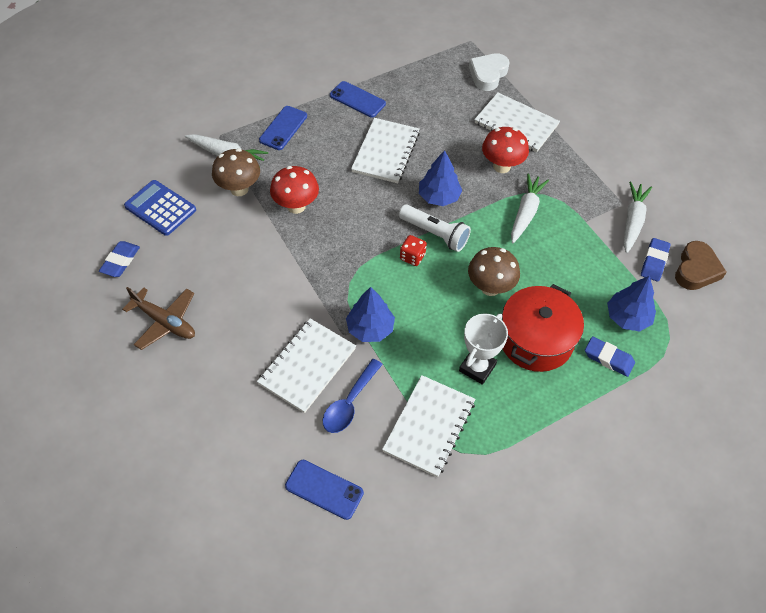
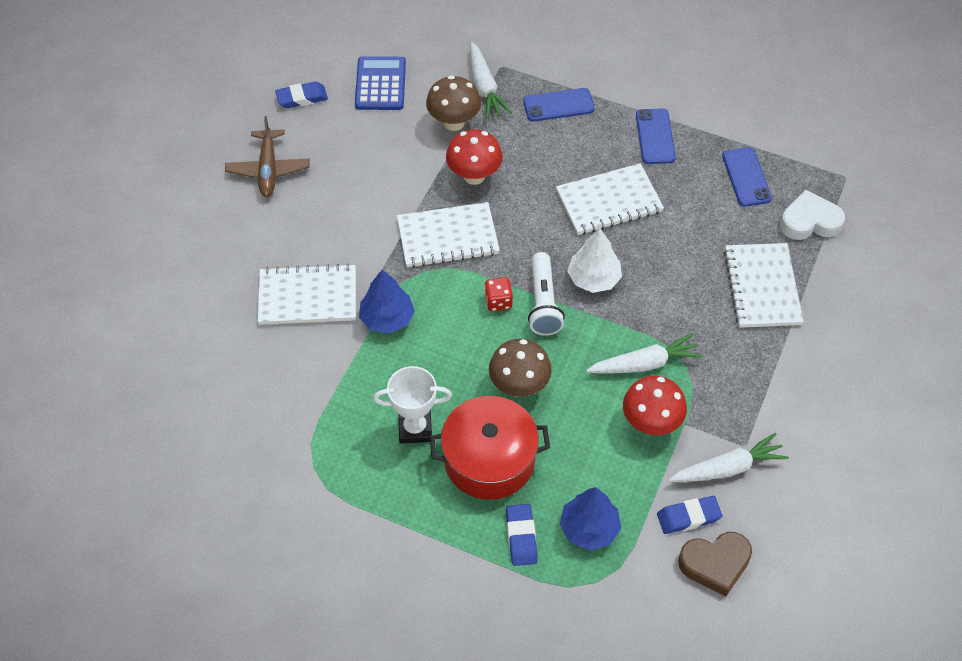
camera: 55 degrees right, 0 degrees up
(324, 489) = (198, 385): blue phone -> blue phone (746, 177)
(349, 403) = (296, 351): blue spoon -> none
(429, 426) = (320, 427): white notebook -> white notebook (447, 237)
(439, 197) = (593, 278): blue tree -> white tree
(501, 166) = (688, 308): red mushroom -> red mushroom (651, 423)

